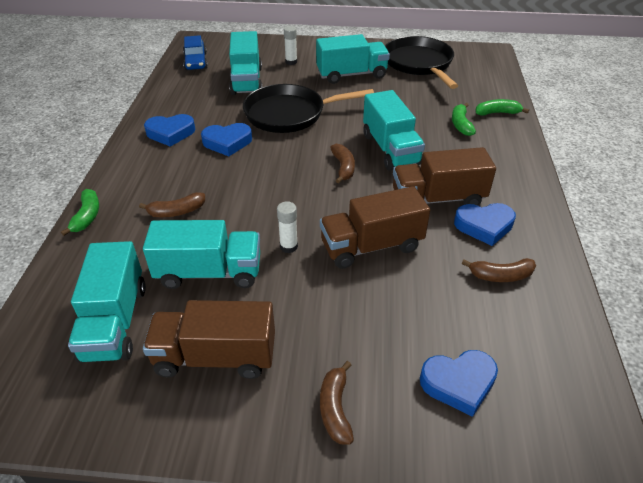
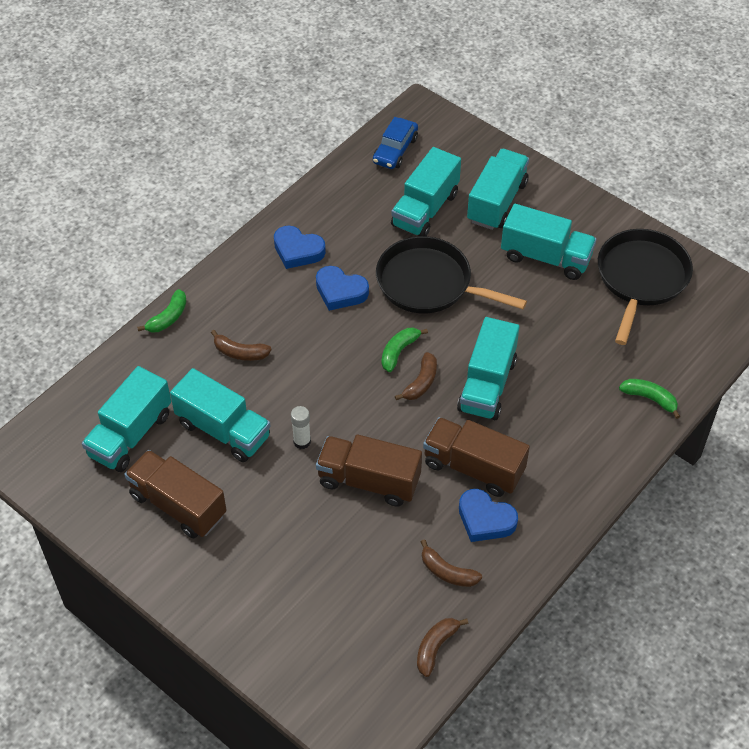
camera: 35 degrees right, 10 degrees up
(291, 62) = (497, 202): white glue stick -> turquoise truck
(335, 408) = (226, 592): brown banana -> brown banana (435, 647)
(458, 383) = (325, 630): blue heart -> none
(461, 124) = (592, 393): green banana -> green banana (399, 351)

